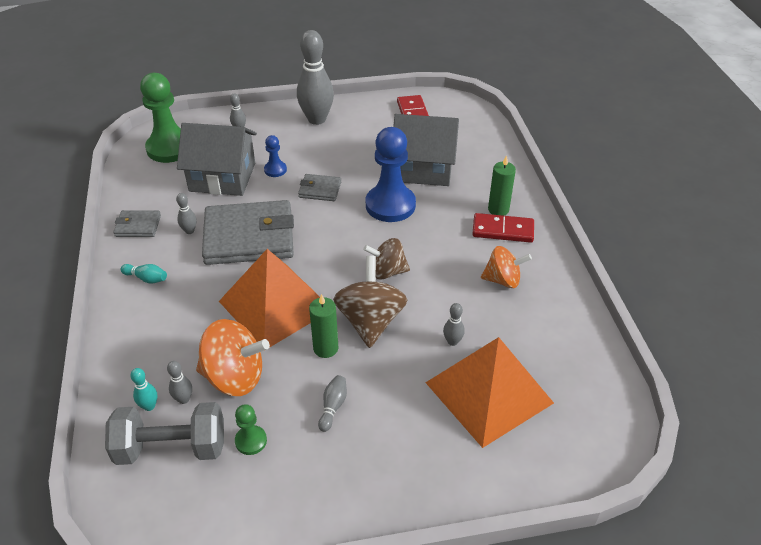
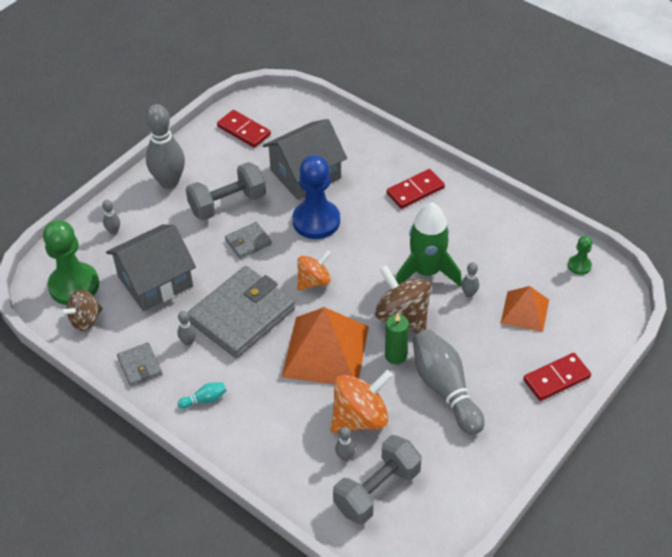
camera: 40 degrees left, 5 degrees up
(138, 226) = (140, 366): grey wallet -> grey wallet turned 75 degrees counterclockwise
(149, 406) = (328, 478): turquoise bowling pin -> none
(251, 441) = (421, 447): green pawn -> green pawn (579, 265)
(275, 170) = (191, 248): blue pawn -> none
(333, 407) = (445, 389): grey bowling pin -> grey bowling pin, size x2.35
(339, 156) = (227, 204): none -> grey dumbbell
(387, 272) = (373, 274): brown spinning top -> brown spinning top (85, 320)
(435, 299) = (426, 272): none -> green rocket
(448, 477) = (556, 379): none -> red domino
(489, 392) = (525, 311): orange pyramid -> orange pyramid, size x0.58
(498, 209) = (395, 176): green candle -> none
(503, 280) = (454, 228): orange spinning top -> orange spinning top (314, 281)

